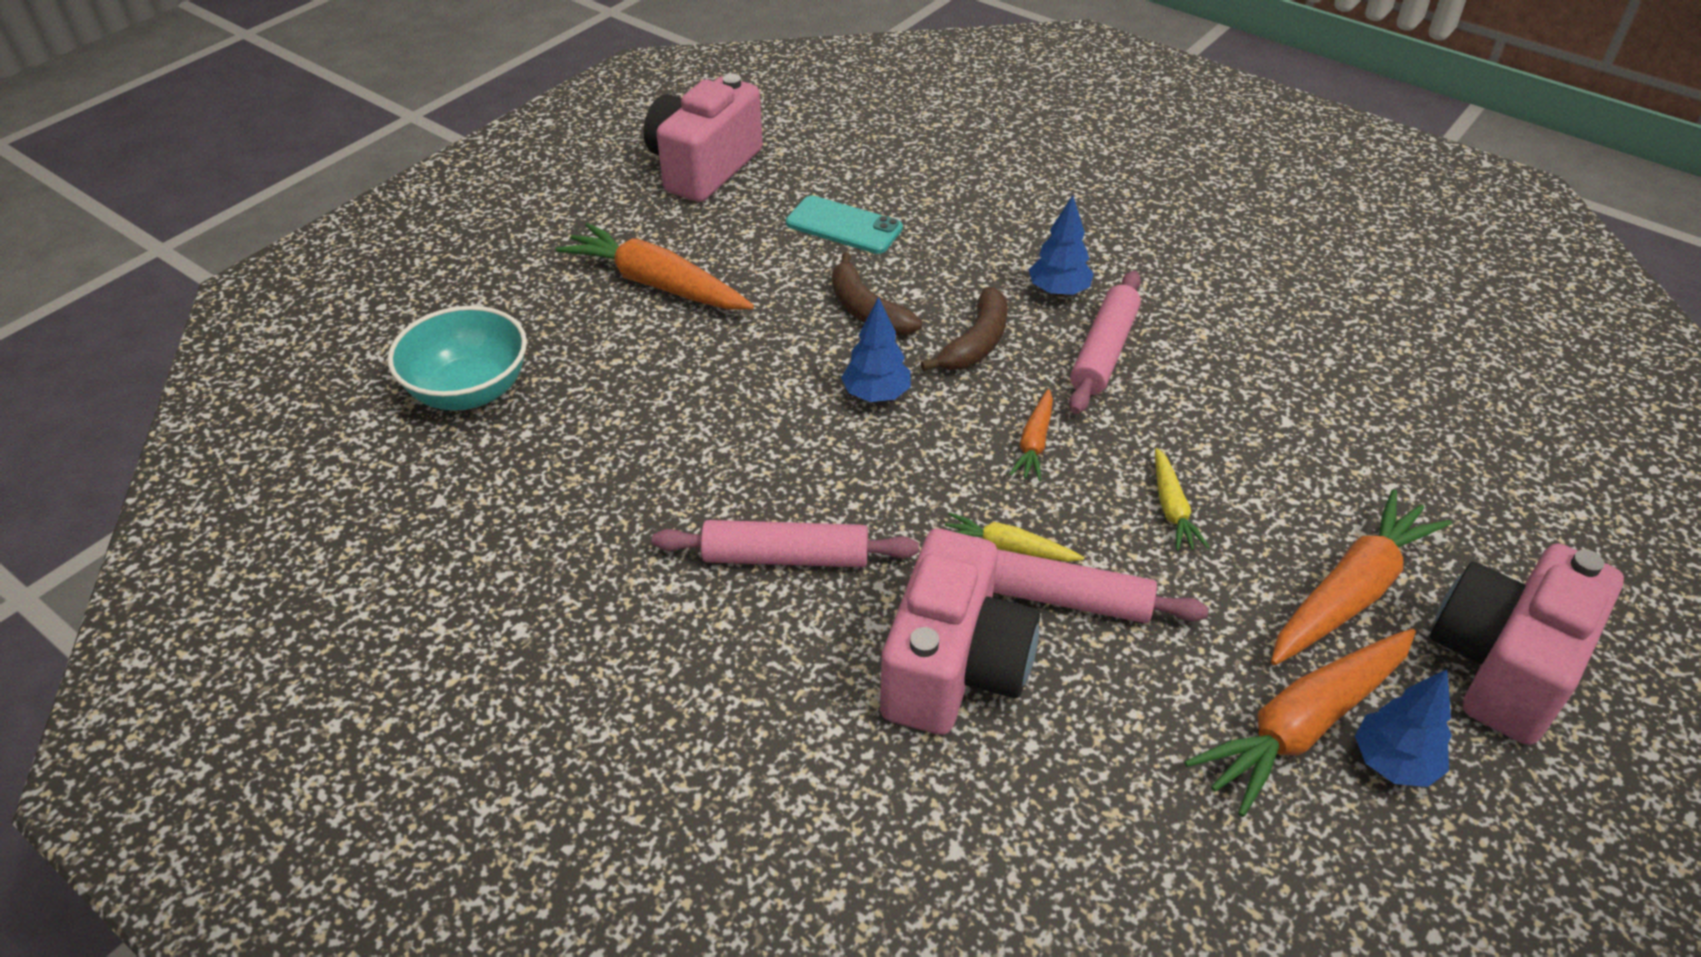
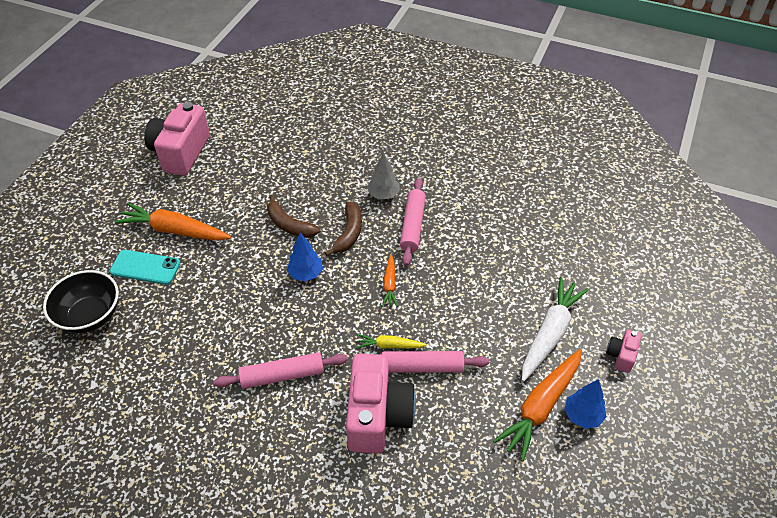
camera: 15 degrees left, 5 degrees up
(469, 391) = (90, 316): turquoise bowl -> black bowl
(844, 226) = (265, 176): turquoise phone -> turquoise phone (145, 267)
(1058, 291) = (383, 195): blue tree -> grey tree
(1172, 508) = (461, 307): yellow carrot -> none
(1350, 592) = (550, 333): orange carrot -> white carrot
(1503, 666) = (621, 356): pink camera -> pink camera, size x0.46

